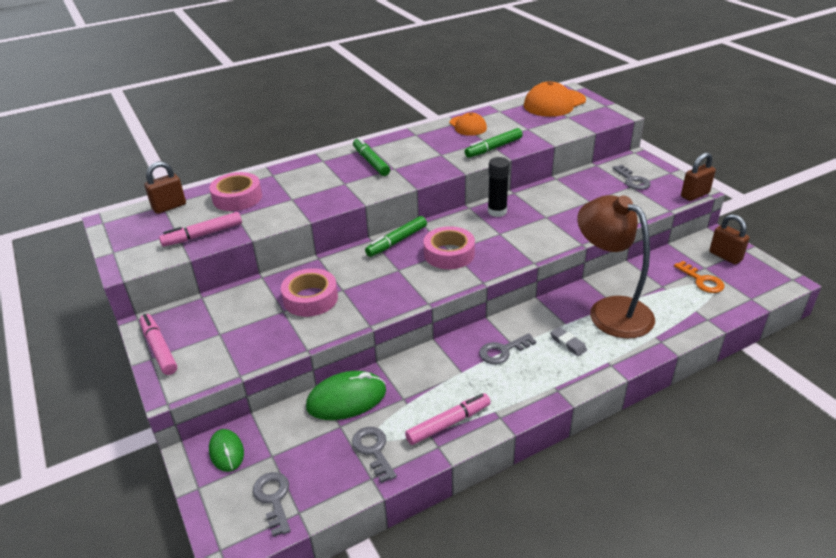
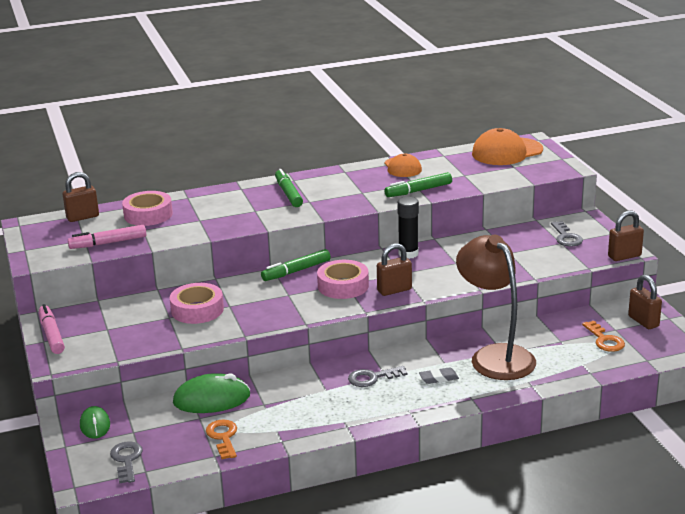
camera: 10 degrees right, 10 degrees down
(373, 450) = (223, 437): grey key -> orange key
(448, 423) = (297, 426): pink marker -> none
(501, 253) = (394, 290): none -> brown padlock
(568, 343) = (438, 378): grey eraser -> grey eraser turned 75 degrees counterclockwise

